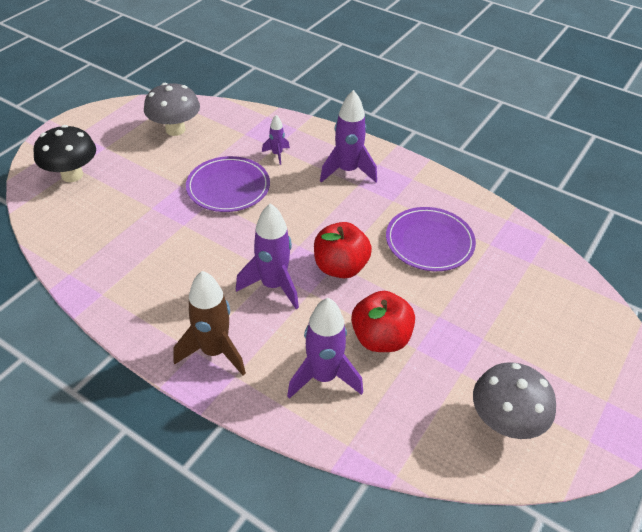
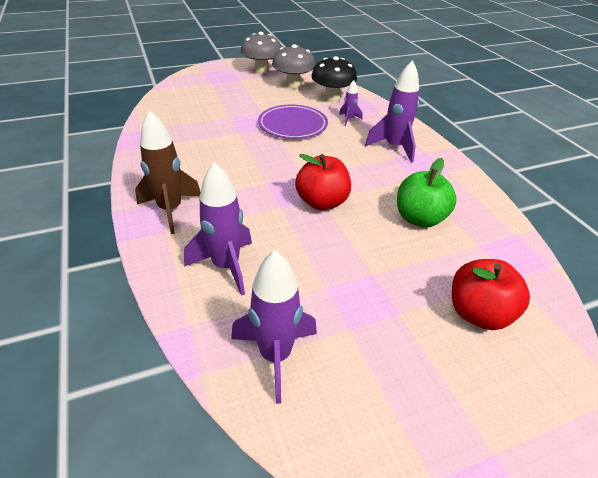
camera: 35 degrees right, 5 degrees down
(72, 175) = (204, 85): black mushroom -> black mushroom (332, 98)
(273, 285) = (257, 191): purple rocket -> purple rocket (275, 355)
(380, 338) = (302, 264): red apple -> red apple (478, 313)
(429, 241) = (419, 218): purple plate -> green apple
(505, 421) = (350, 398): grey mushroom -> grey mushroom (261, 71)

